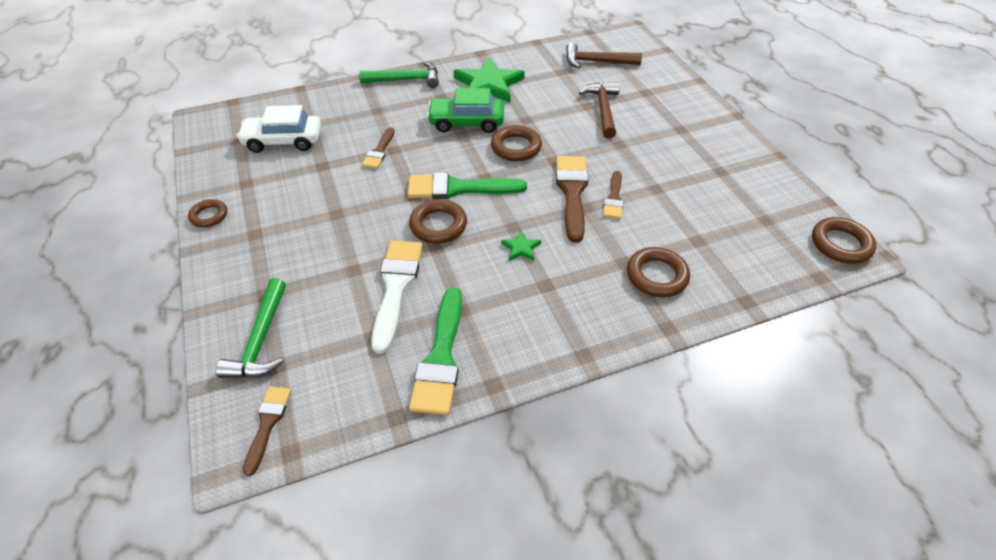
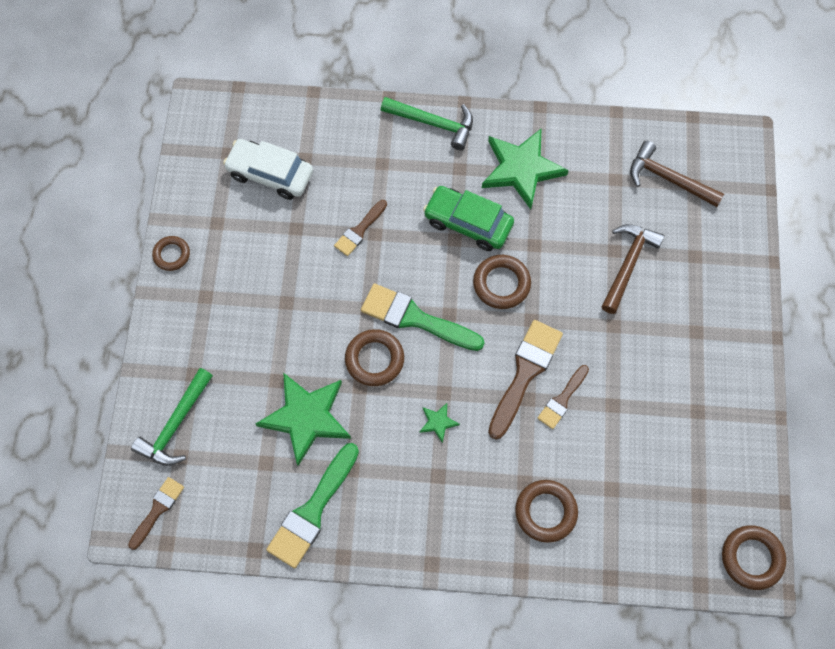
camera: 25 degrees right, 20 degrees up
(396, 287) = (306, 417): white brush -> green star

